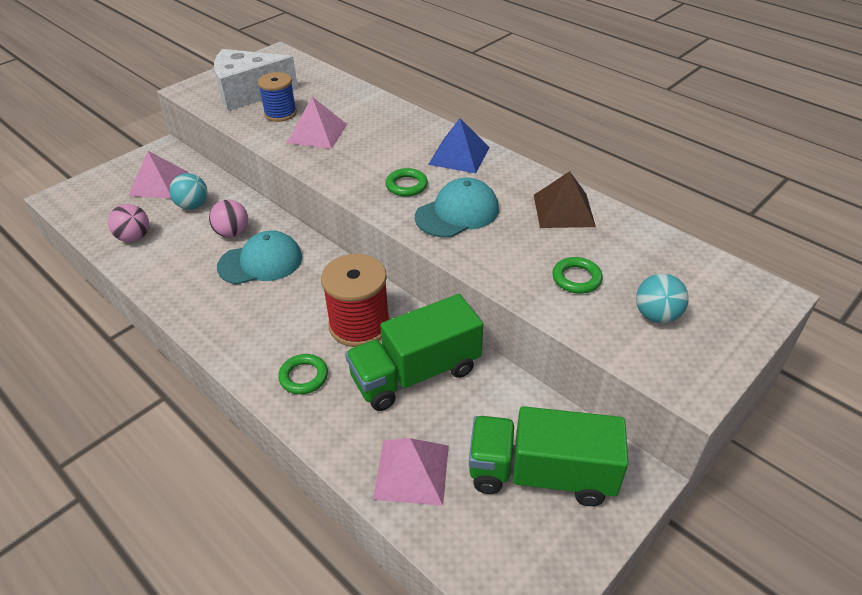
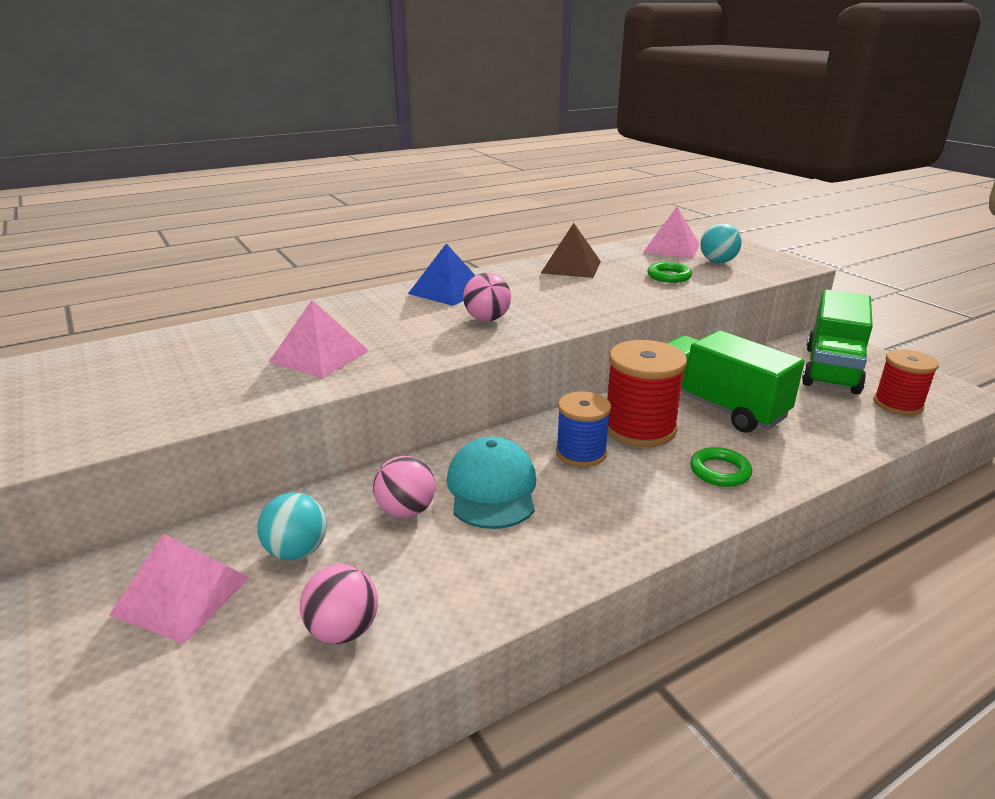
camera: 75 degrees left, 15 degrees down
(248, 93) = (126, 398): white cheese -> none
(280, 113) = (230, 377): blue spool -> blue spool (581, 453)
(406, 185) = (487, 319): green ring -> pink ball
(411, 471) = (843, 423): pink pyramid -> pink pyramid (671, 248)
(415, 373) = (717, 406): green truck -> green truck turned 150 degrees clockwise
(457, 213) = (553, 303): turquoise cap -> none
(472, 529) = (897, 404): none -> red spool

